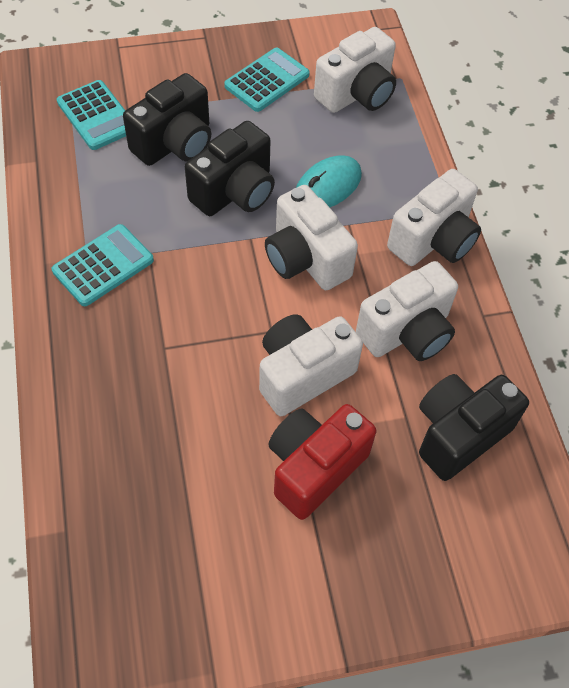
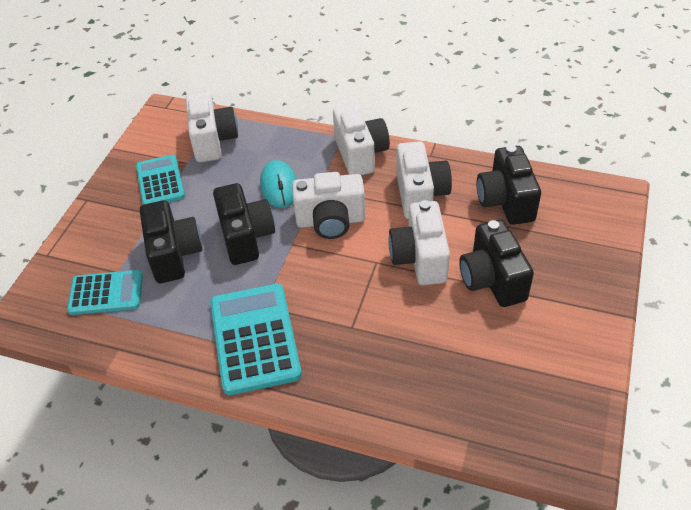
camera: 55 degrees left, 10 degrees down
(103, 266) = (255, 339): turquoise calculator -> turquoise calculator, size x1.56
(314, 468) = (492, 280): red camera -> black camera

